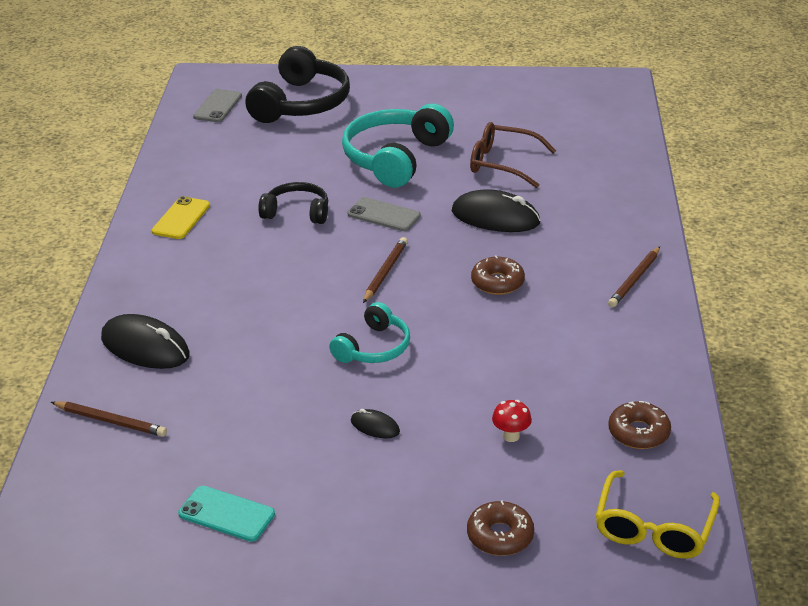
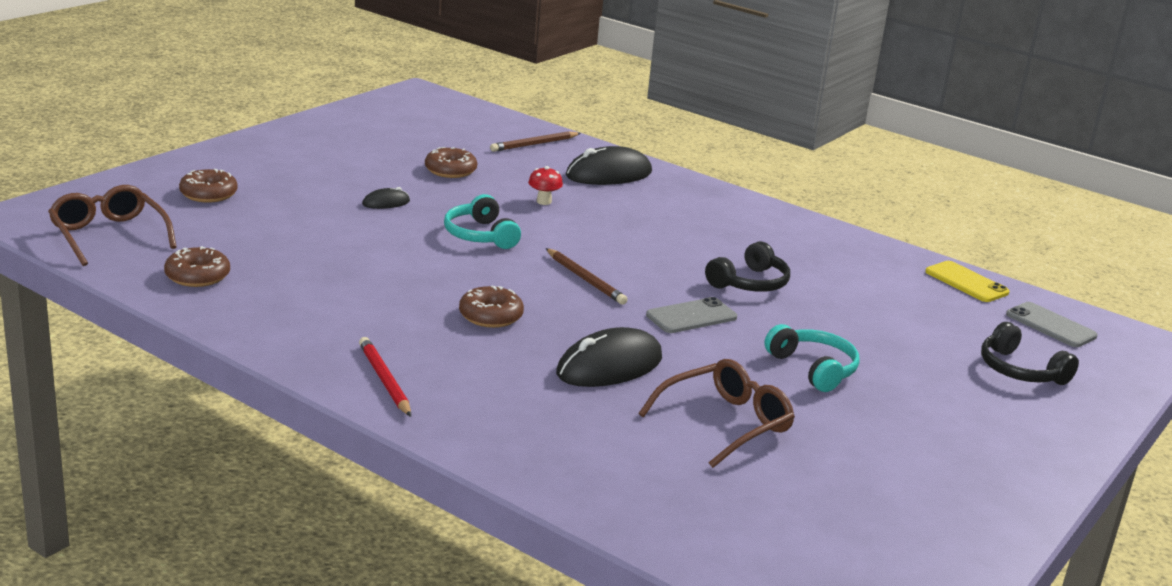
camera: 120 degrees right, 10 degrees down
(181, 218) = (799, 238): yellow phone -> yellow phone (966, 282)
(226, 514) = (383, 143): turquoise phone -> none
(249, 433) = (450, 170): none -> brown donut
(301, 103) = (1019, 371): black headphones -> black headphones, size x0.57
(395, 158) = (814, 368): turquoise headphones -> turquoise headphones, size x0.57
(511, 436) = (288, 235): red mushroom -> red mushroom (544, 201)
(634, 279) = (384, 380): brown pencil -> red pencil
(654, 527) = (109, 236): yellow glasses -> brown glasses

